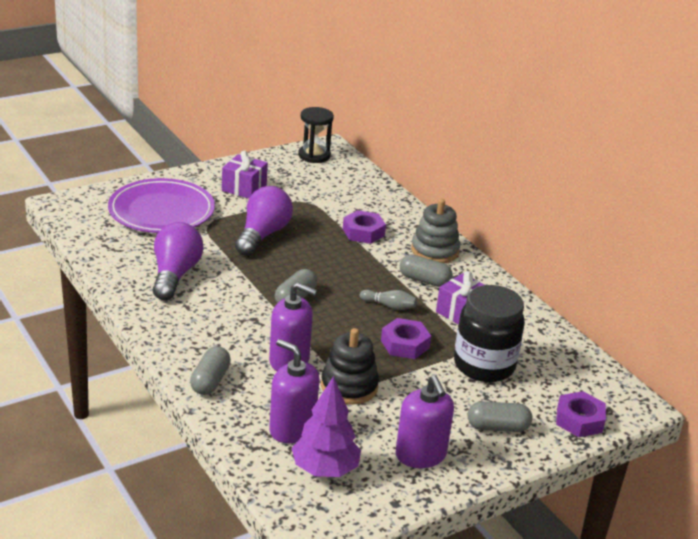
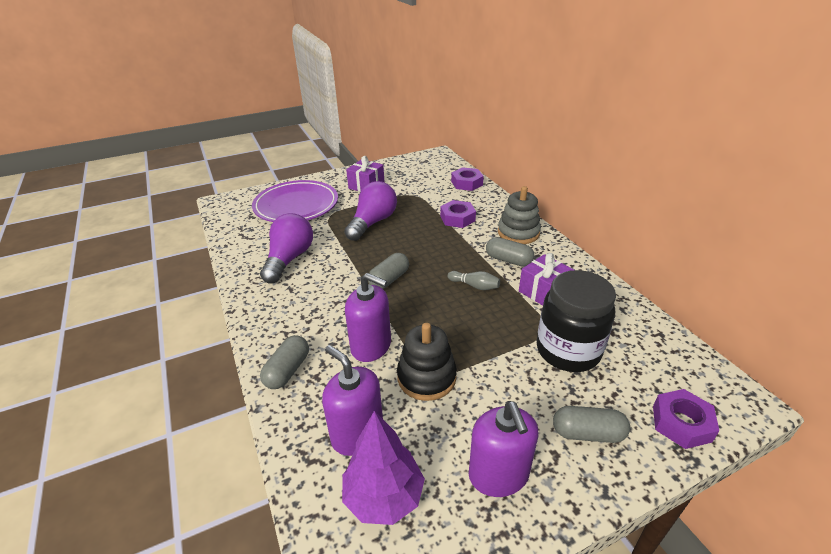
camera: 10 degrees right, 5 degrees up
(314, 155) = (425, 161): black hourglass -> none
(405, 344) = (487, 326): purple nut -> purple nut (467, 183)

